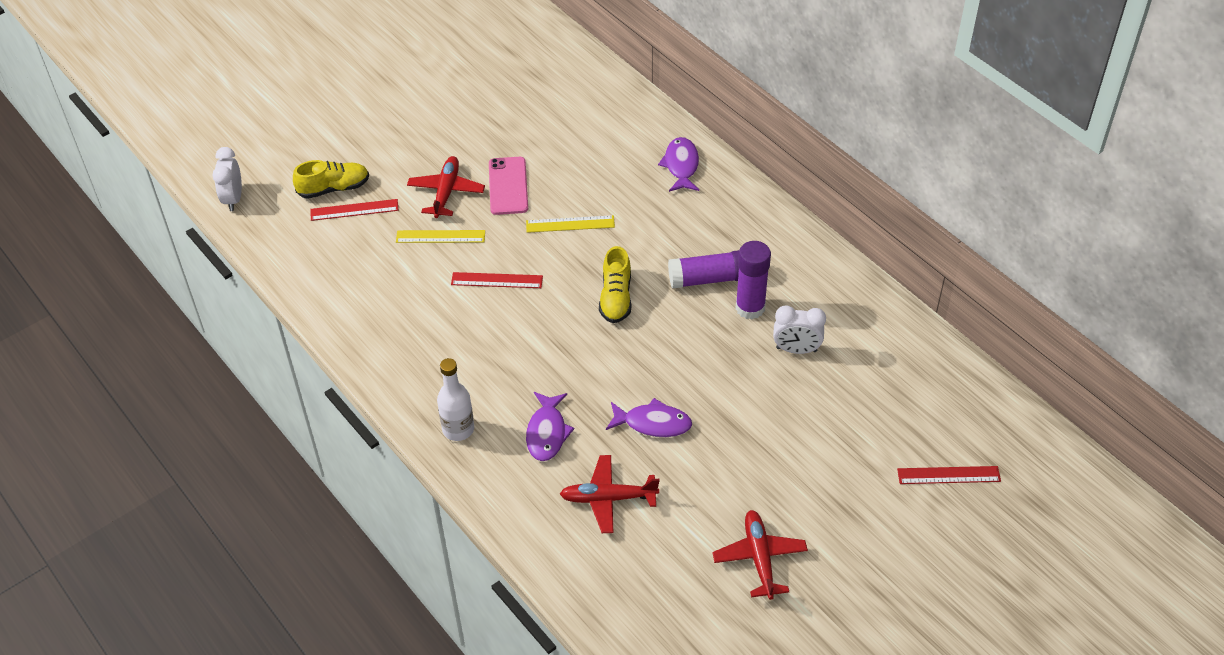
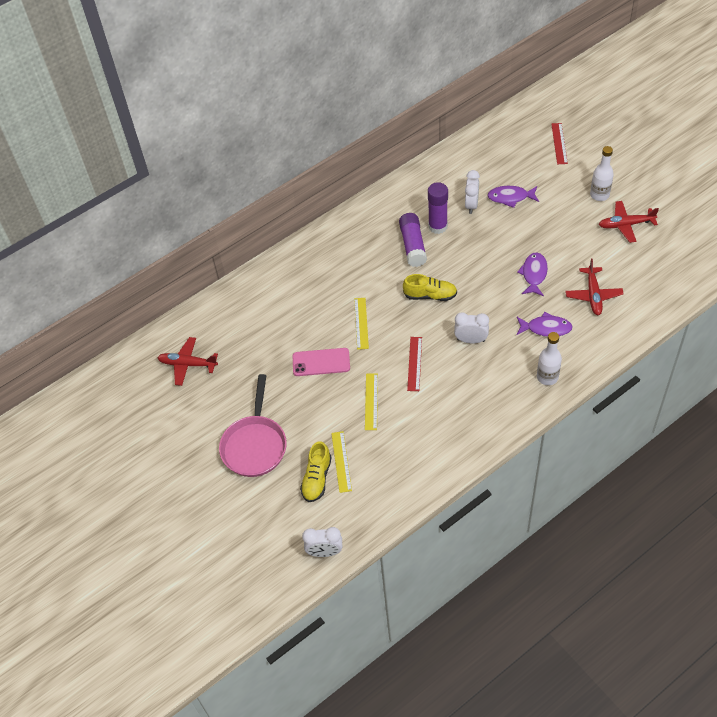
camera: 85 degrees left, 5 degrees up
(334, 188) = (317, 478): yellow shoe -> yellow shoe turned 150 degrees counterclockwise
(354, 210) = (341, 461): red ruler -> yellow ruler
(390, 131) = (255, 445): none -> pink pan
(446, 192) = (325, 401): red plane -> red plane (187, 364)
(532, 342) = (471, 340): none -> white clock
(681, 165) = (307, 261): purple fish -> purple fish (510, 197)
(828, 525) = (599, 195): none -> white bottle

